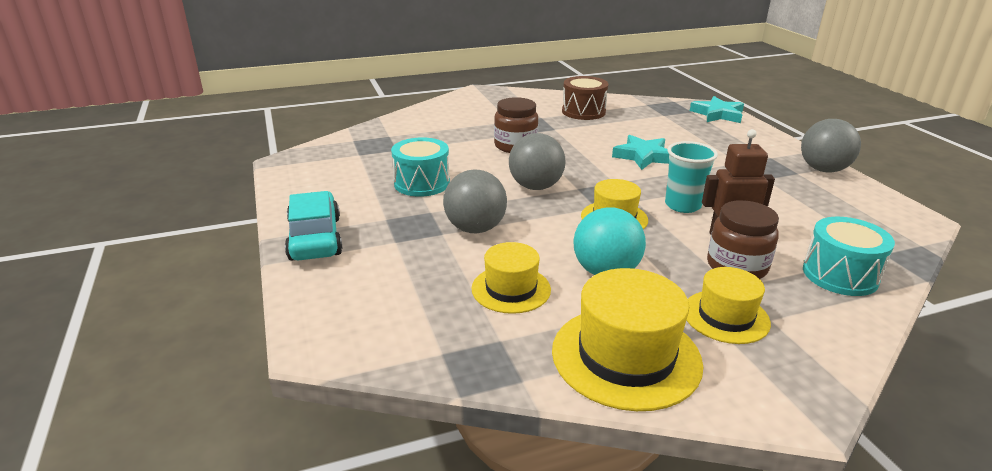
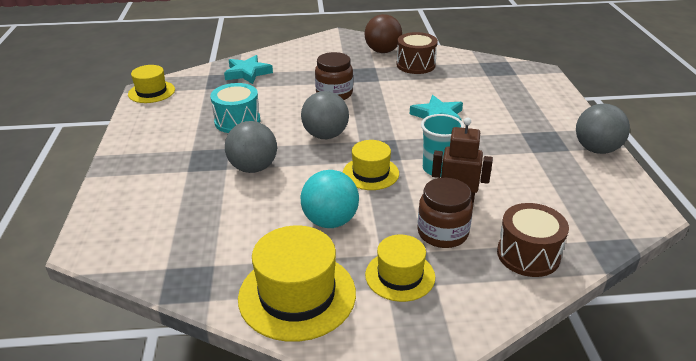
camera: 15 degrees right, 5 degrees up
(315, 238) = (132, 160): turquoise car -> none
(511, 289) = (247, 224): yellow hat -> yellow hat (151, 92)
(538, 102) = (382, 51): none -> brown ball
(717, 114) = (539, 79): turquoise star -> turquoise star (247, 73)
(840, 275) = (528, 255): turquoise drum -> brown drum

